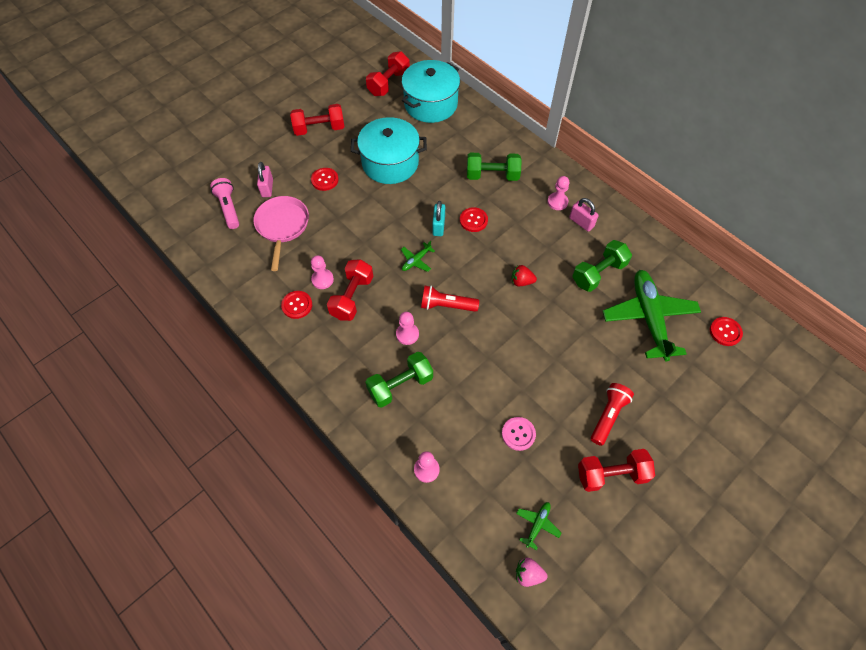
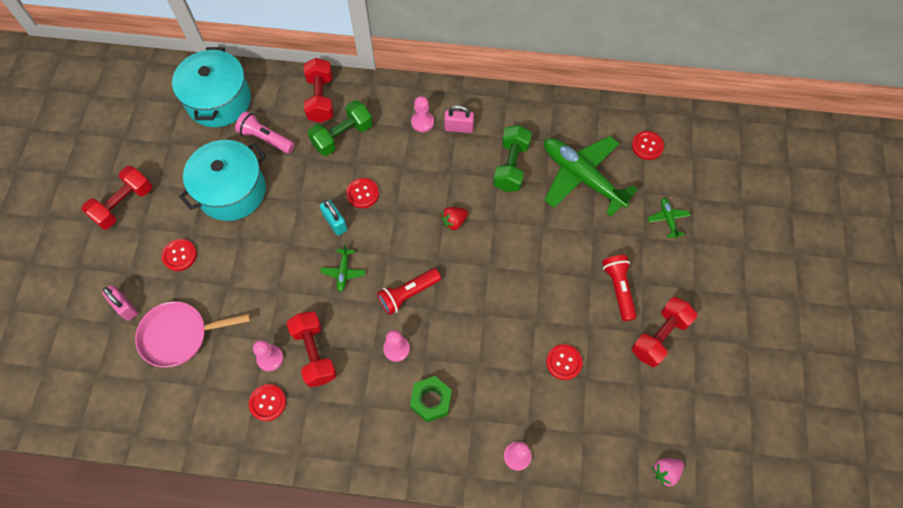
camera: 40 degrees left, 5 degrees up
(228, 208) = (102, 358): pink flashlight -> pink flashlight (265, 139)
(282, 226) = (179, 335): pink pan -> pink pan turned 60 degrees counterclockwise
(388, 83) = (155, 106): red dumbbell -> red dumbbell (320, 99)
(400, 385) = (431, 401): green dumbbell -> green nut
(518, 434) = (563, 362): pink button -> red button
(537, 524) = (639, 426): green plane -> green plane (668, 219)

